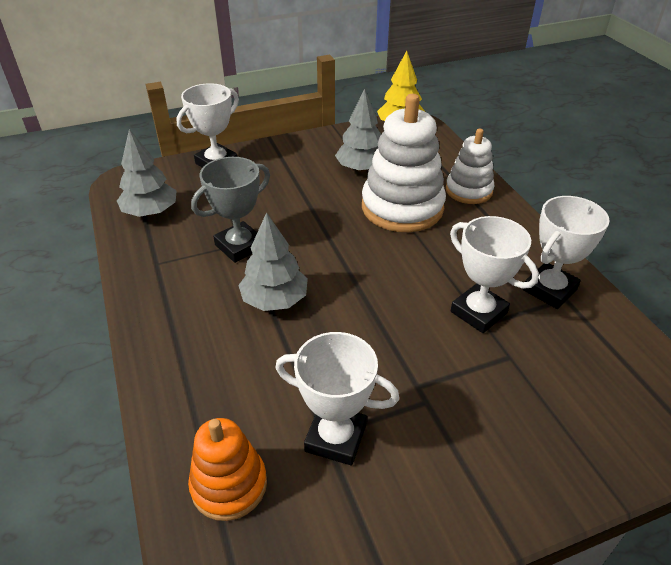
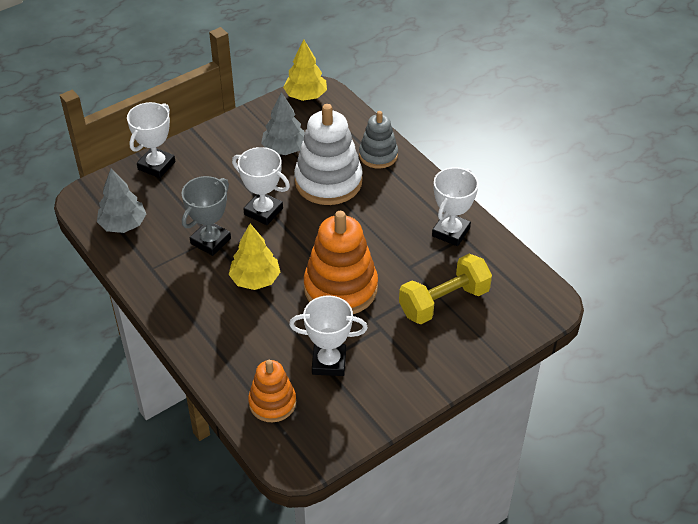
camera: 15 degrees left, 5 degrees up
(274, 300) = (255, 279): grey tree -> yellow tree
(383, 333) = (340, 288): none -> orange stacking toy
(468, 190) = (378, 155): white stacking toy -> grey stacking toy
(478, 312) = (403, 259): white trophy -> white trophy (263, 211)
(528, 382) = (444, 302): none -> yellow dumbbell

